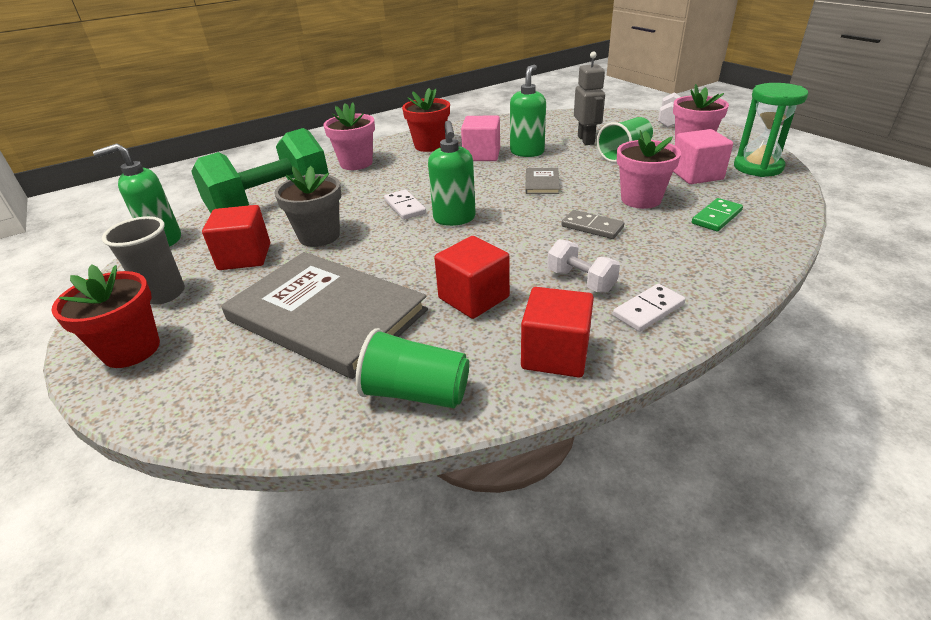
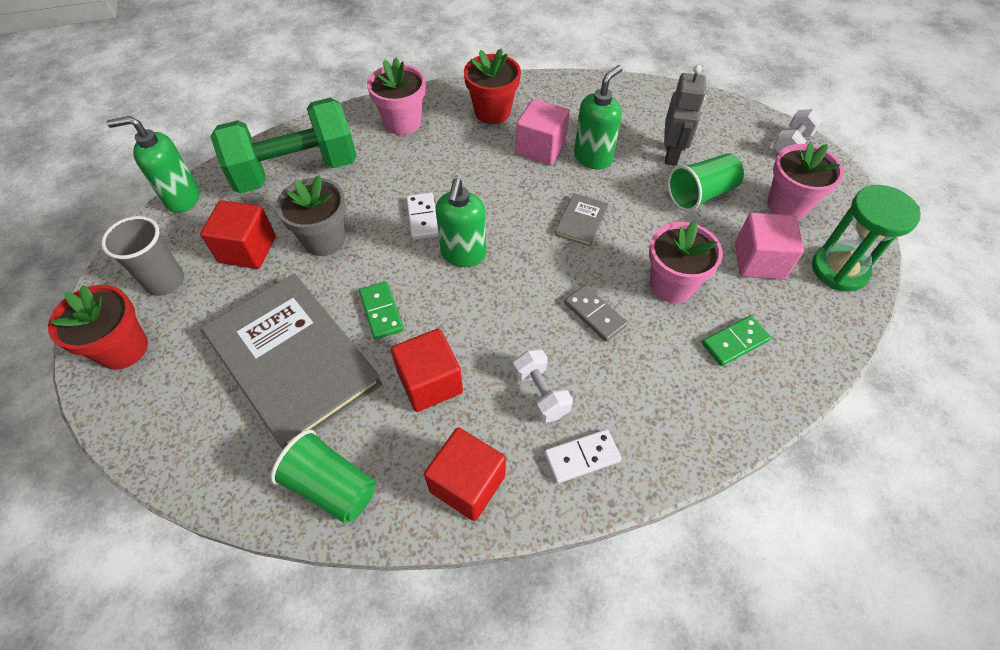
camera: 15 degrees right, 20 degrees up
(399, 266) = (381, 311): none -> green domino

